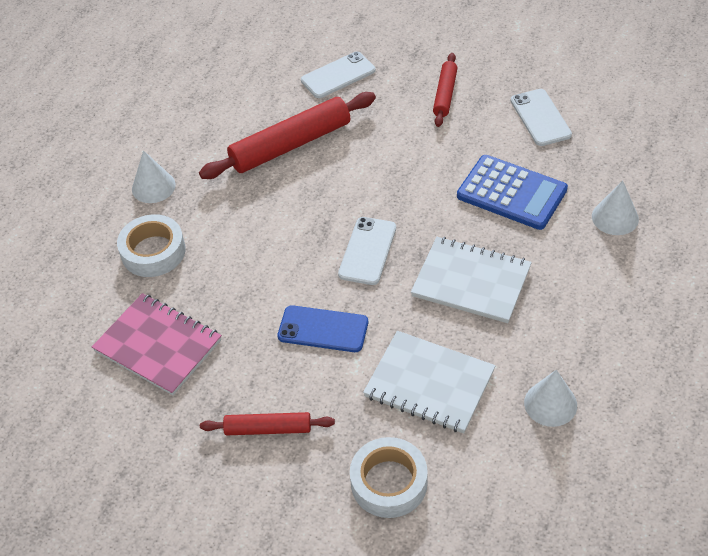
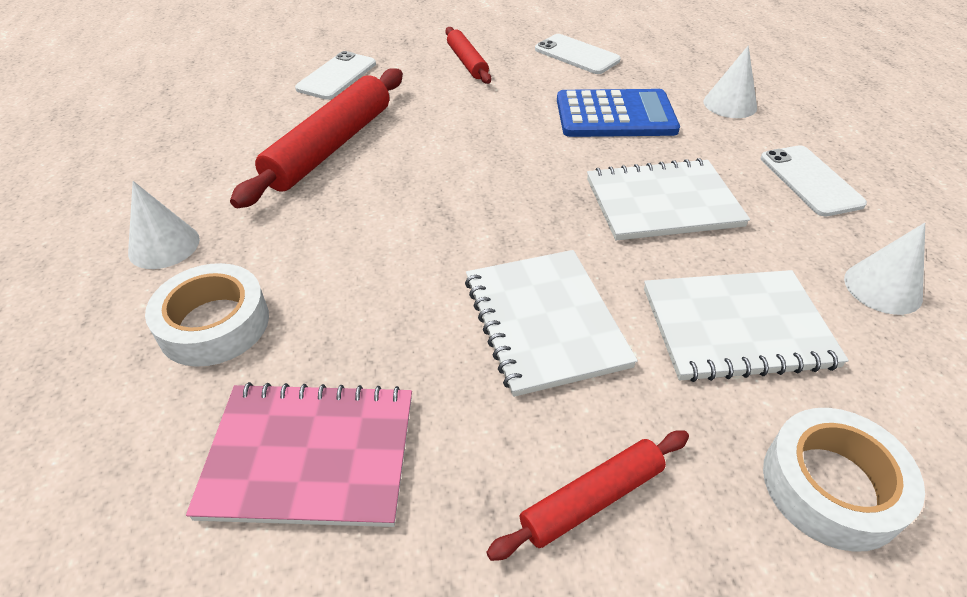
camera: 35 degrees left, 5 degrees down
(323, 329) = (544, 322): blue phone -> white notebook
(367, 251) = (517, 215): white phone -> white phone (810, 181)

